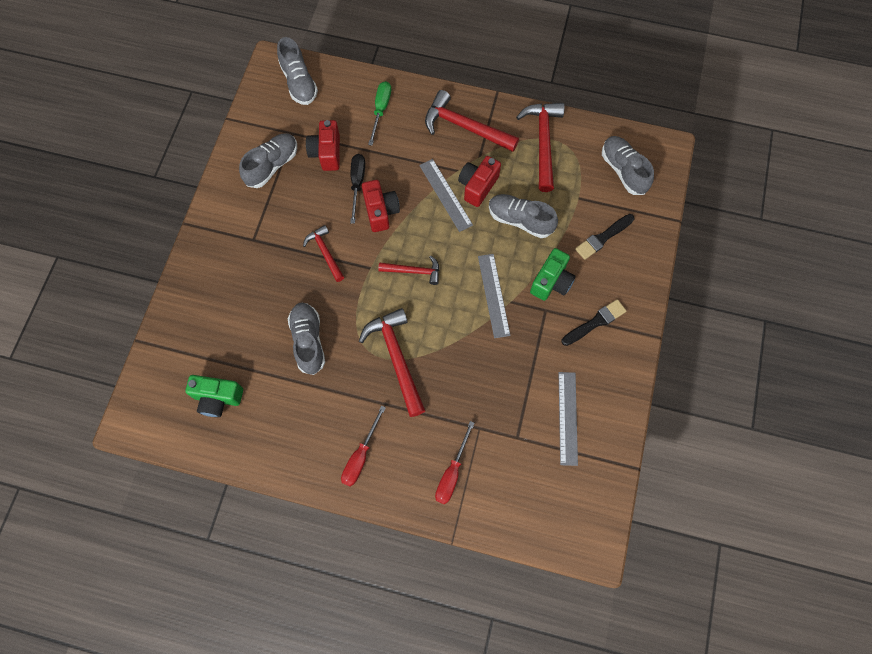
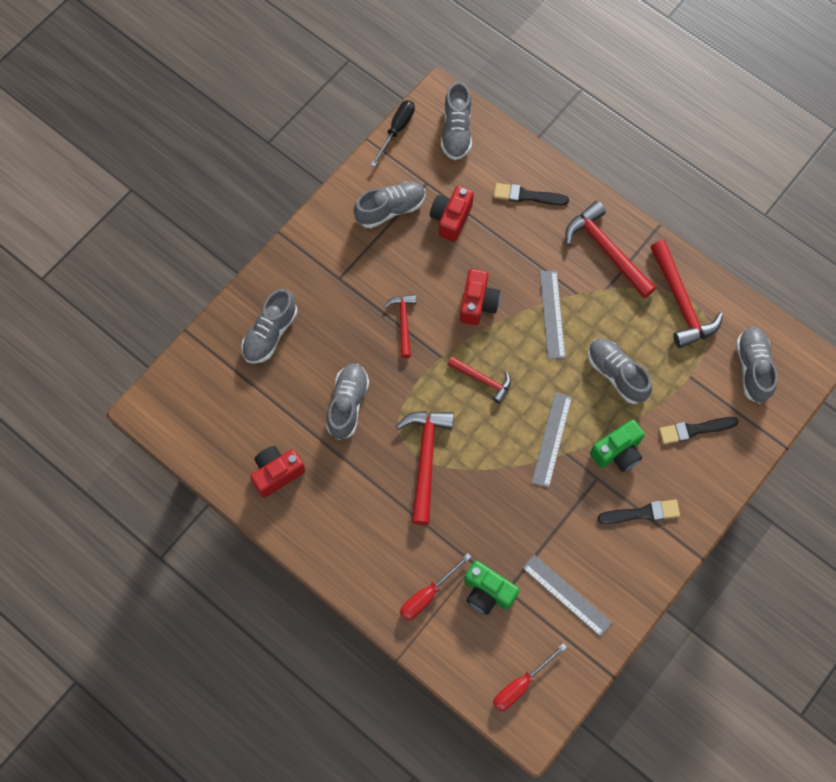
camera: 25 degrees right, 0 degrees up
(213, 310) = (270, 333): none -> grey shoe
(218, 398) = (238, 422): green camera -> green camera (487, 592)
(357, 184) = (467, 265): black screwdriver -> black screwdriver (396, 130)
(360, 456) = (348, 538): red screwdriver -> red screwdriver (521, 684)
(381, 110) = (527, 196): green screwdriver -> black brush
(477, 186) = (589, 319): red camera -> red camera (277, 473)
(543, 143) = (681, 302): red hammer -> red hammer turned 135 degrees clockwise
(568, 418) = (567, 595): grey ruler -> grey ruler turned 75 degrees counterclockwise

